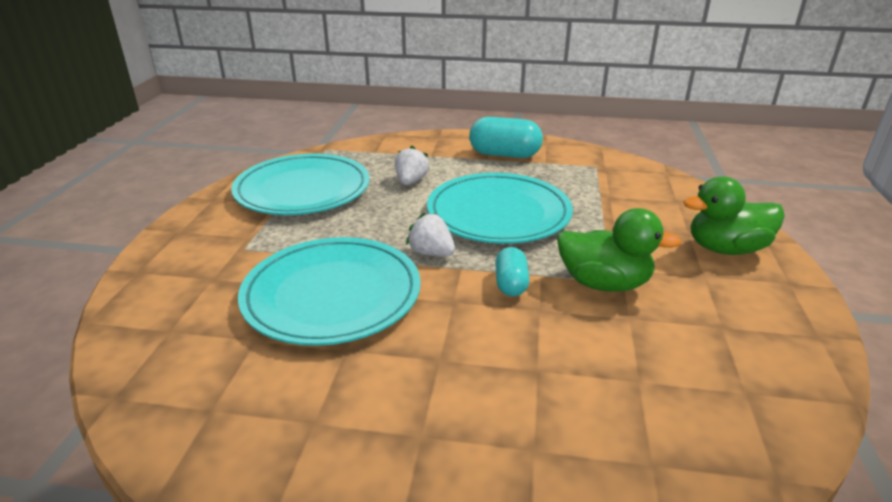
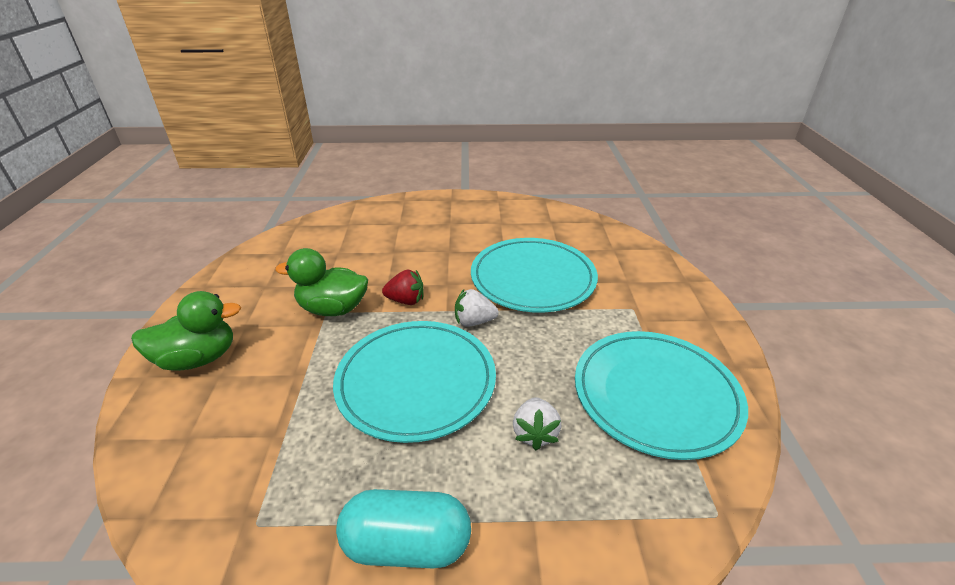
camera: 170 degrees right, 5 degrees up
(431, 253) = (474, 321): white strawberry -> white strawberry turned 150 degrees clockwise
(511, 284) = (406, 301): turquoise capsule -> red strawberry

